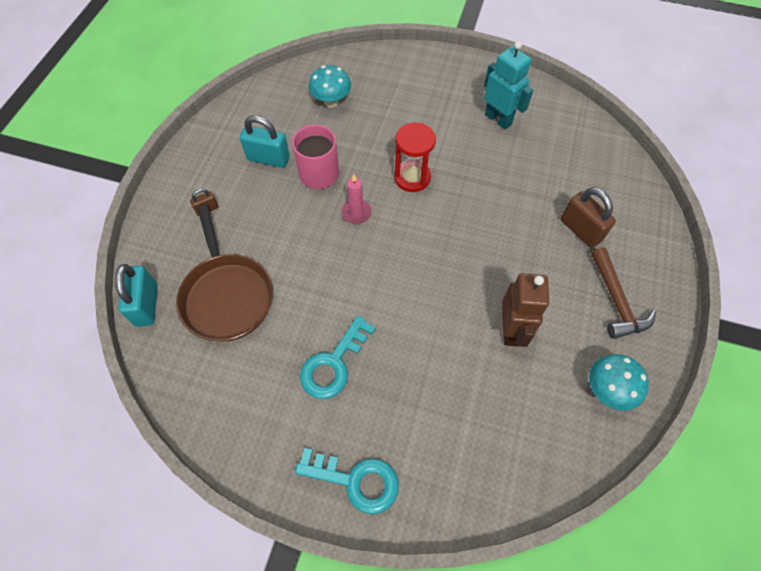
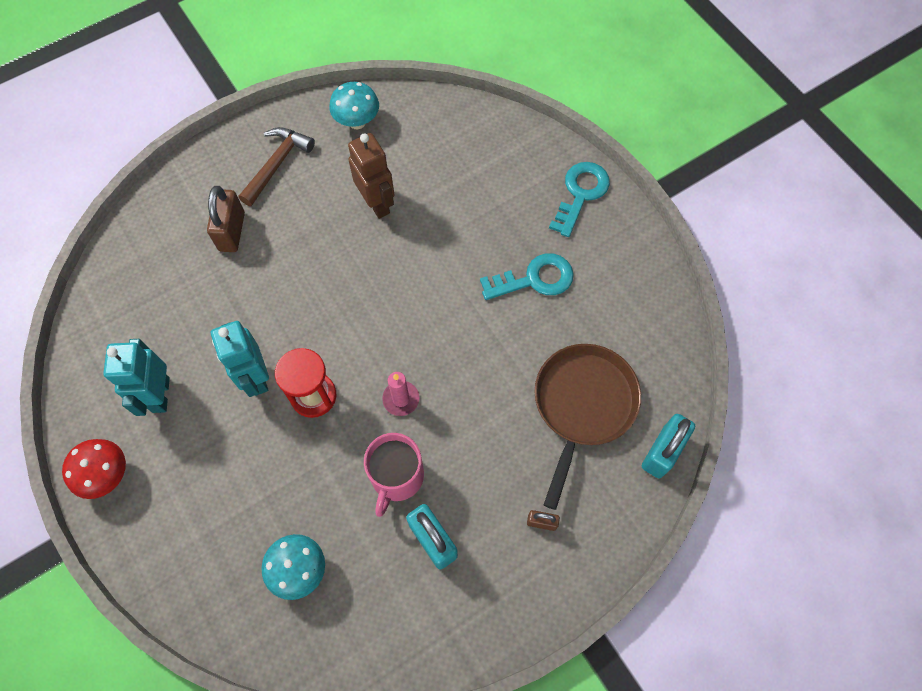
camera: 140 degrees left, 5 degrees up
(356, 480) = (580, 194): turquoise key -> turquoise key turned 60 degrees clockwise
(457, 163) = (255, 377): none -> turquoise robot
(476, 73) = (108, 475): none -> red mushroom
(511, 330) = (377, 203): brown robot -> brown robot turned 105 degrees clockwise

